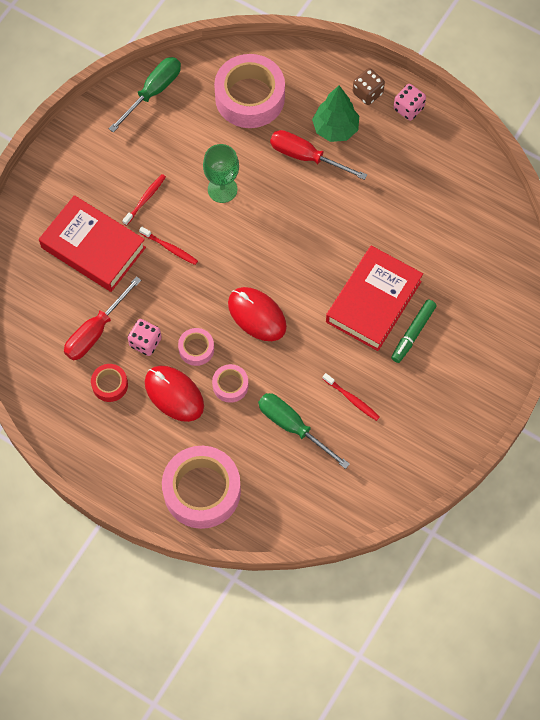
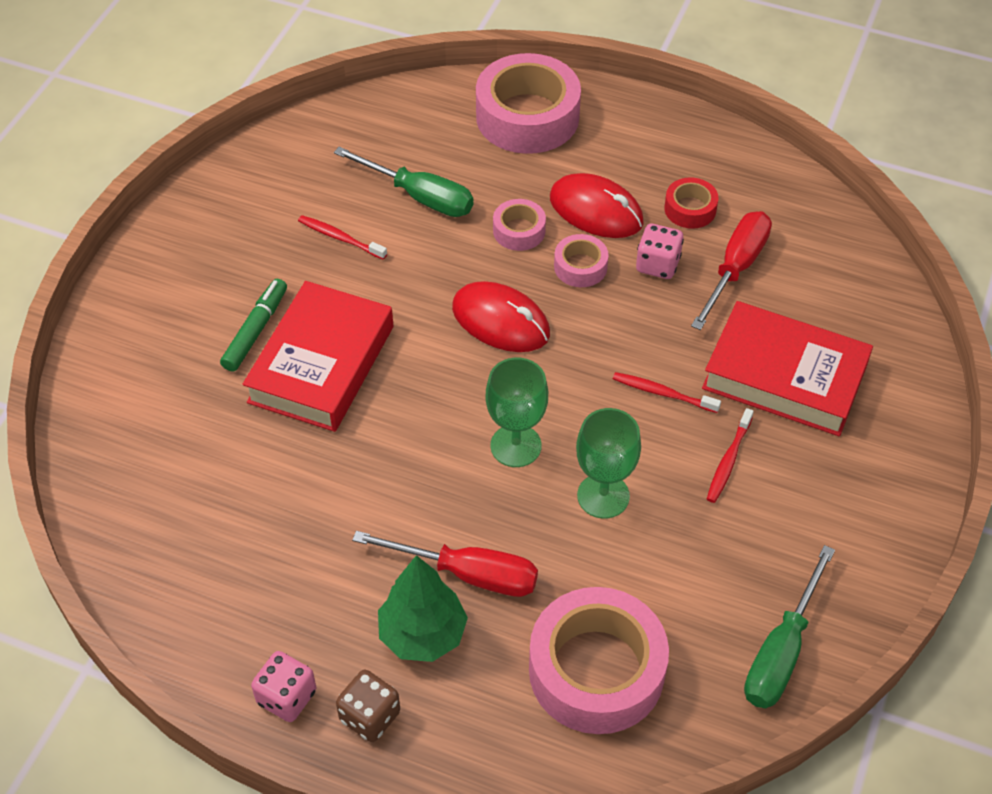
camera: 170 degrees right, 15 degrees down
(265, 228) = (516, 446): none -> green goblet

